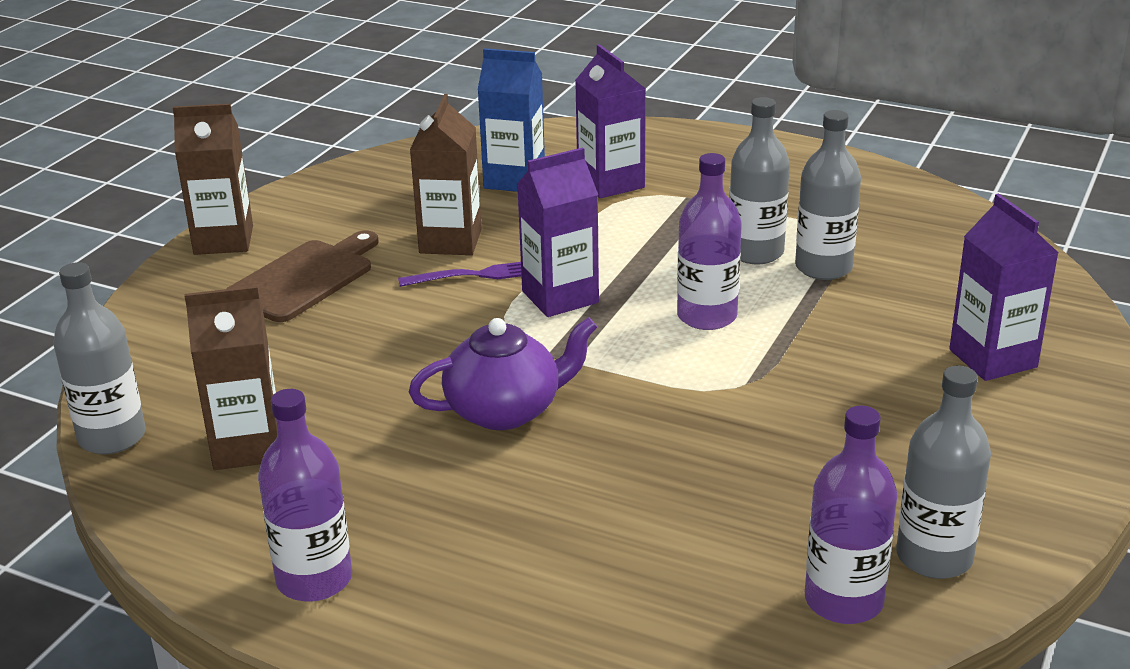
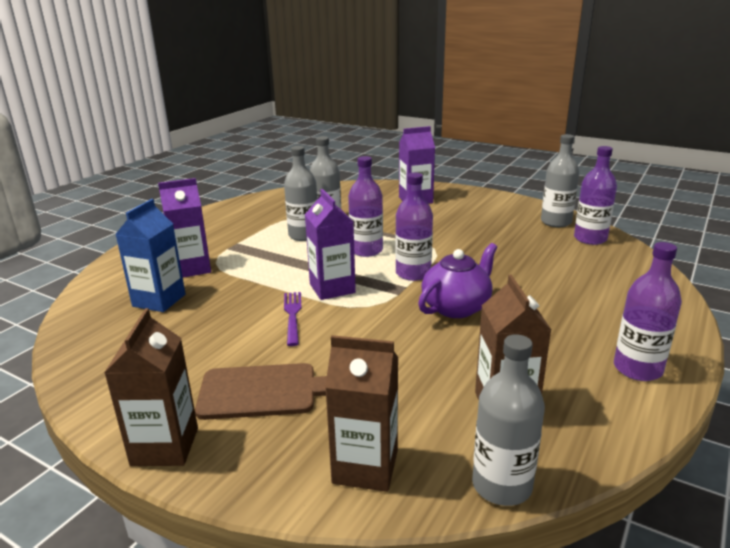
camera: 85 degrees left, 5 degrees down
(304, 279) = (264, 391): brown cutting board -> brown cutting board turned 135 degrees clockwise
(450, 241) = (238, 325): brown carton -> brown carton (365, 467)
(505, 410) = (456, 307): purple teapot -> purple teapot turned 60 degrees clockwise
(622, 366) = (413, 273): none -> purple bottle

